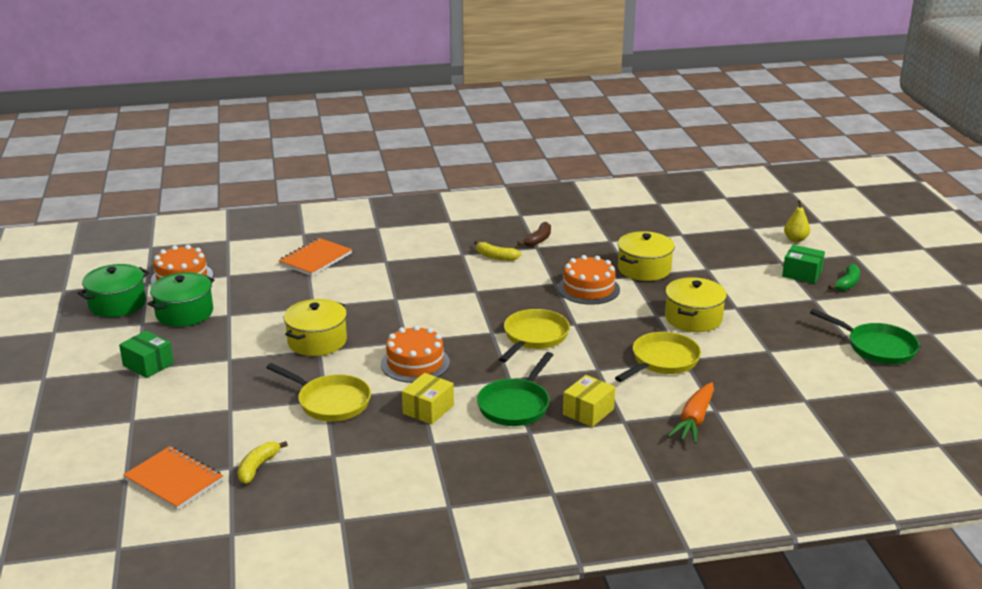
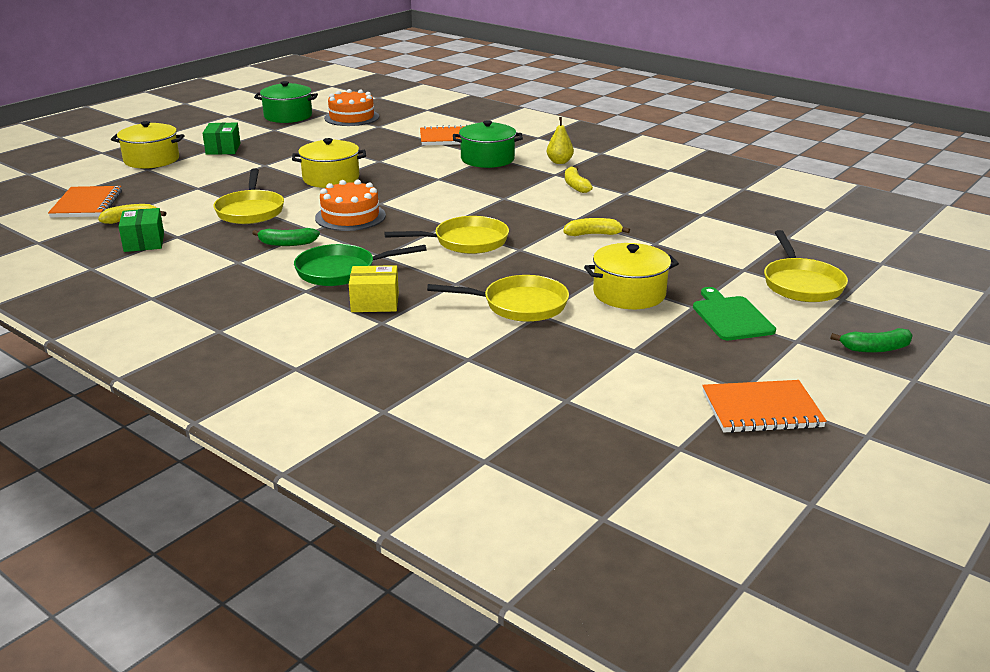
camera: 50 degrees right, 0 degrees up
(184, 313) = (306, 134): green pot -> green pot (487, 159)
(428, 409) = (287, 243): yellow box -> green banana
(538, 240) = (639, 189): brown banana -> none
(588, 289) = (593, 234): orange cake -> yellow banana
(644, 269) = (680, 243): yellow pot -> yellow pot (151, 160)
(694, 420) = (432, 354): orange carrot -> none
(748, 262) = (801, 284): none -> yellow pan
(763, 303) = (731, 317): none -> green cutting board
(795, 239) = (911, 291): yellow pear -> yellow pear (559, 162)
(802, 274) = (840, 317): green box -> green box (144, 242)
(877, 347) = (761, 410): green pan -> orange notebook

